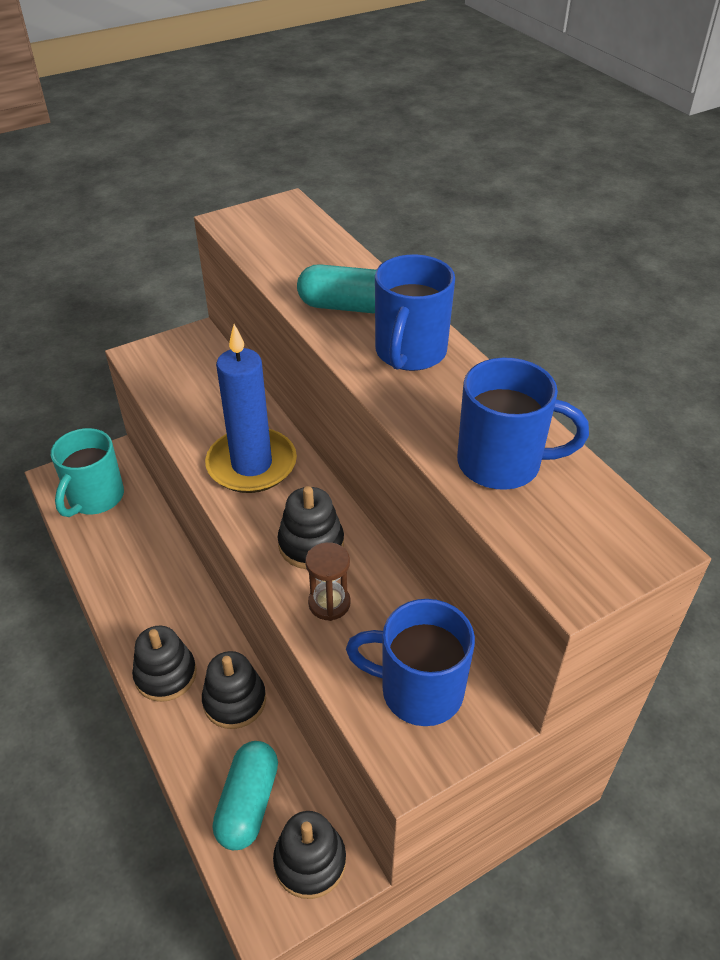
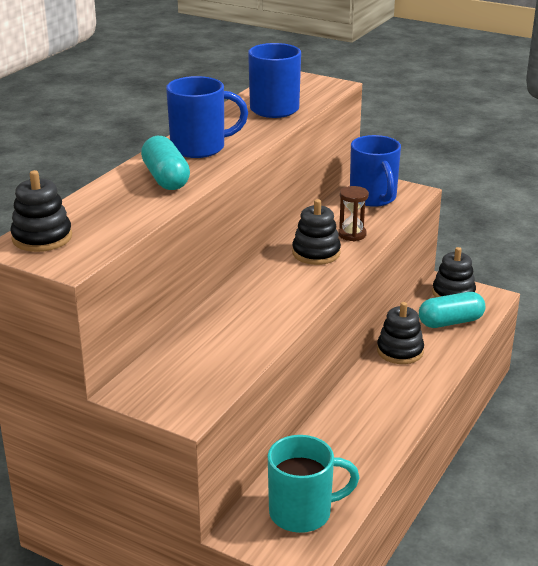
camera: 120 degrees left, 15 degrees down
(165, 675) = (415, 386): black stacking toy -> black stacking toy (42, 238)
(251, 464) = (270, 298): blue candle -> none

